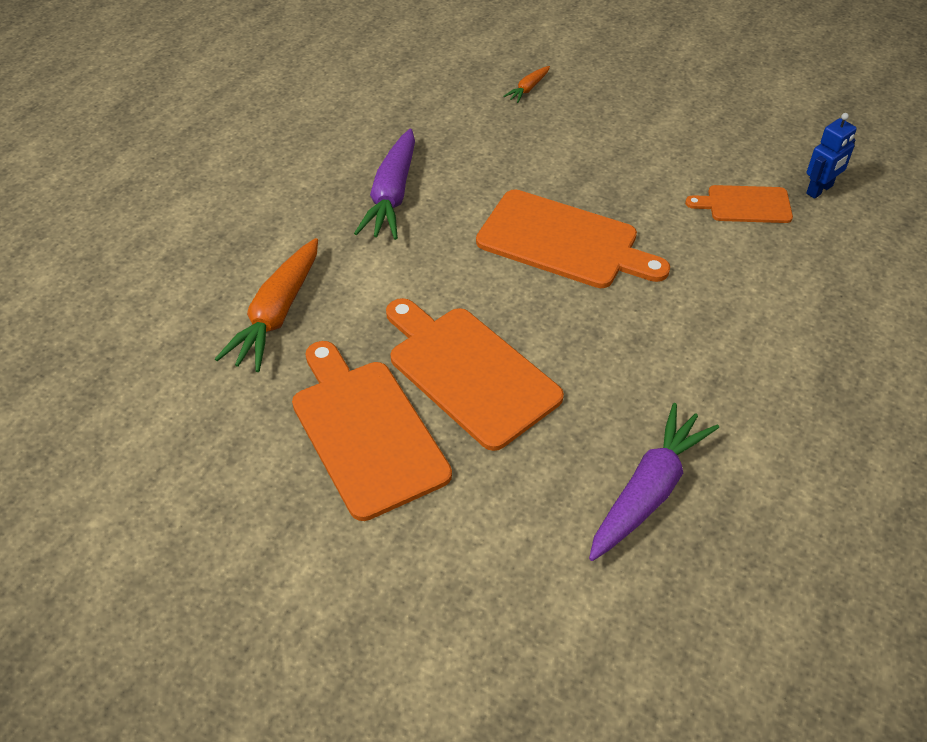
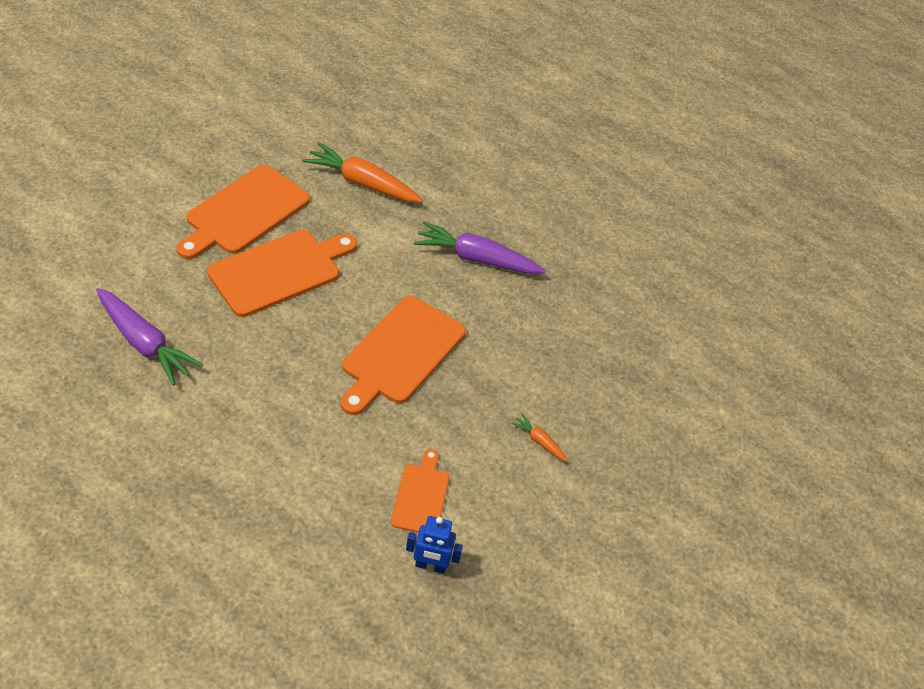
camera: 90 degrees right, 0 degrees up
(366, 432) = (244, 212): orange cutting board -> orange cutting board turned 150 degrees clockwise
(528, 89) = (612, 374): orange carrot -> orange carrot (539, 441)
(819, 190) = (430, 566): blue robot -> blue robot turned 45 degrees counterclockwise

